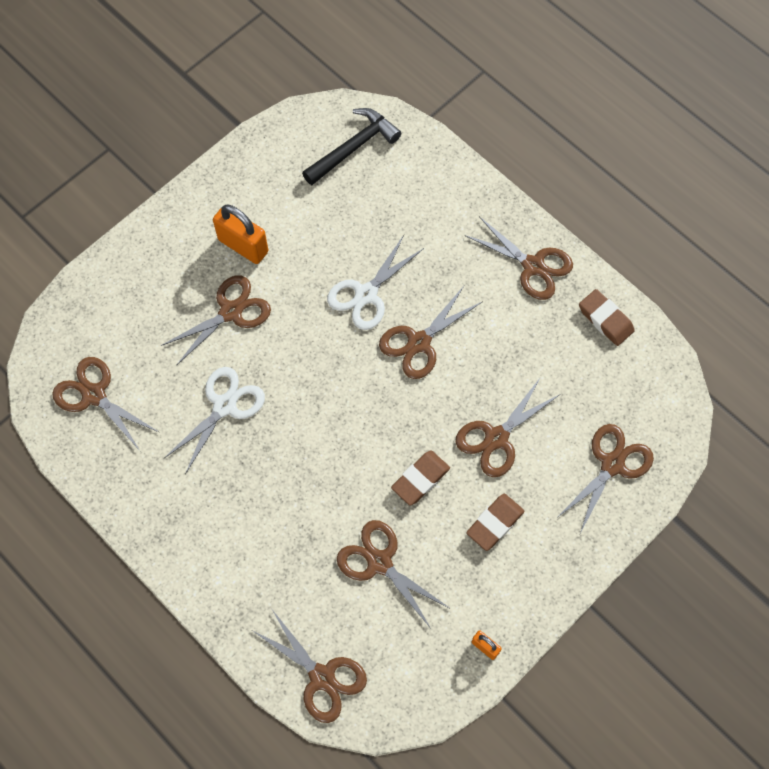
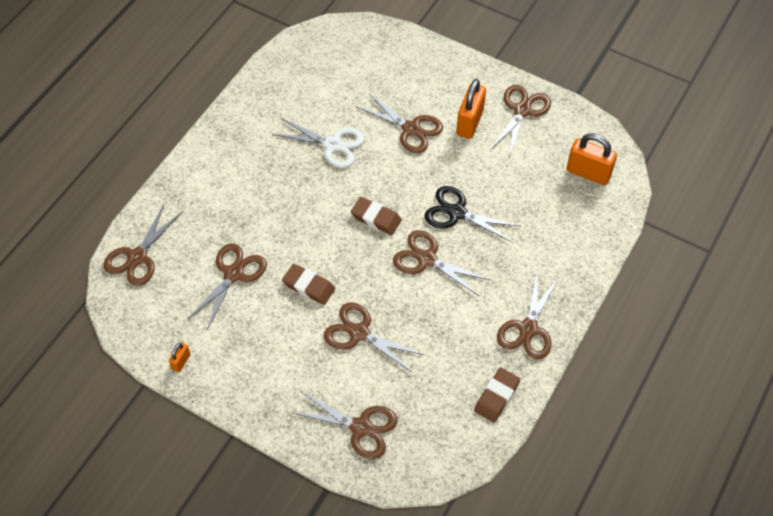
camera: 75 degrees right, 10 degrees down
(94, 395) = (318, 66): brown scissors -> brown scissors (522, 110)
(353, 147) = (588, 173): black hammer -> orange padlock
(366, 294) = (457, 213): white scissors -> black scissors
(494, 523) = (285, 347): brown eraser -> brown eraser (376, 218)

